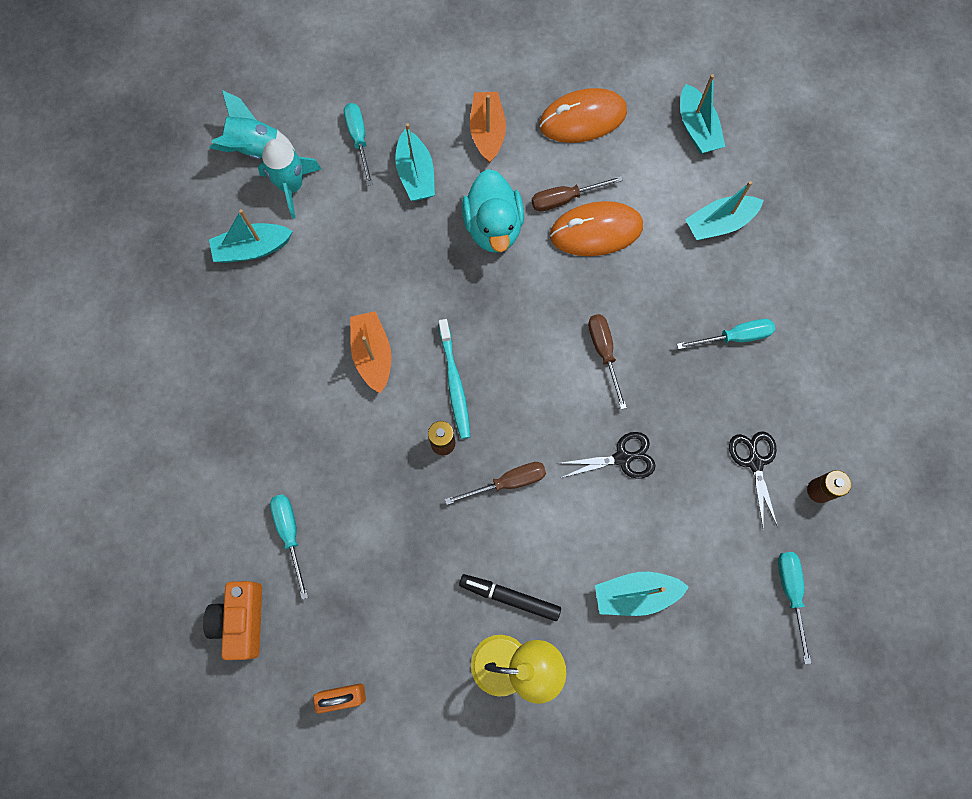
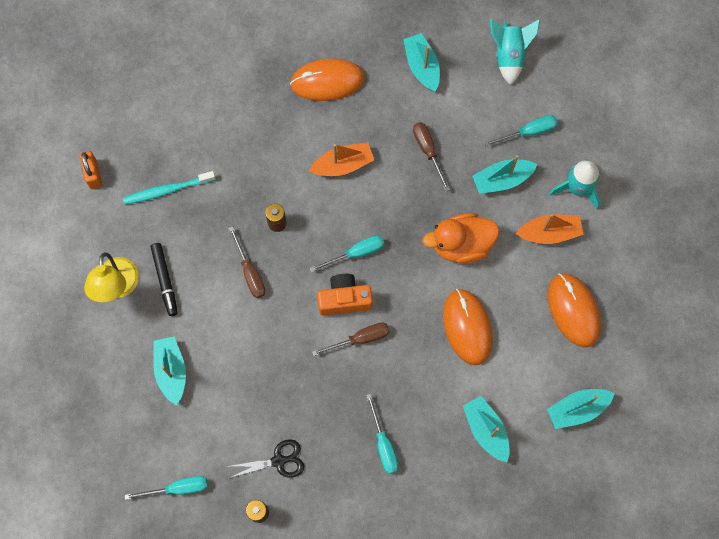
camera: 85 degrees right, 0 degrees up
(242, 620) = (141, 102): orange camera -> orange camera (344, 299)
(253, 365) = (327, 81): none -> orange mouse
(290, 534) = (203, 125): turquoise screwdriver -> turquoise screwdriver (356, 253)
(292, 187) = (479, 87): turquoise rocket -> turquoise rocket (577, 188)
(454, 383) = (325, 227): turquoise toothbrush -> turquoise toothbrush (167, 190)
(493, 227) = (461, 245): turquoise duck -> orange duck
(509, 597) = (165, 280): black marker -> black marker turned 150 degrees clockwise
(565, 199) = (494, 300): brown screwdriver -> brown screwdriver (428, 151)
(622, 458) = (275, 357): black scissors -> none

